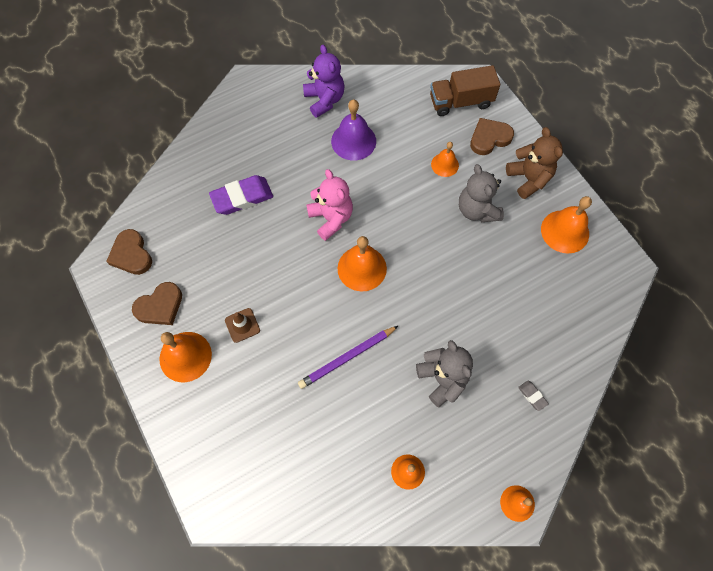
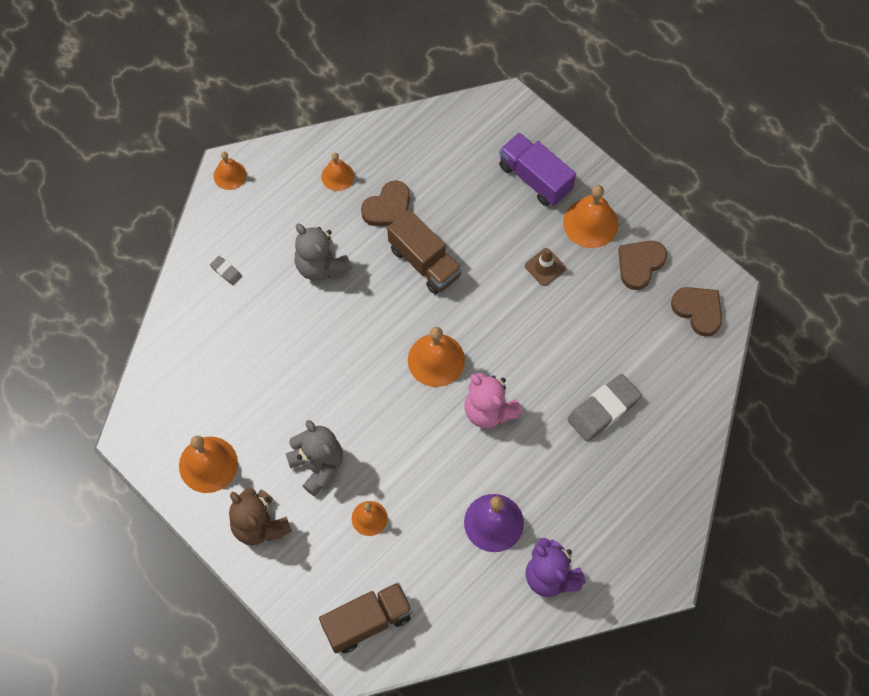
camera: 165 degrees right, 0 degrees up
(217, 416) = (535, 178): none -> purple truck
(242, 197) = (603, 410): purple eraser -> grey eraser
(347, 357) = (424, 262): purple pencil -> brown truck
(489, 138) = (319, 573): brown heart -> brown heart (388, 208)

